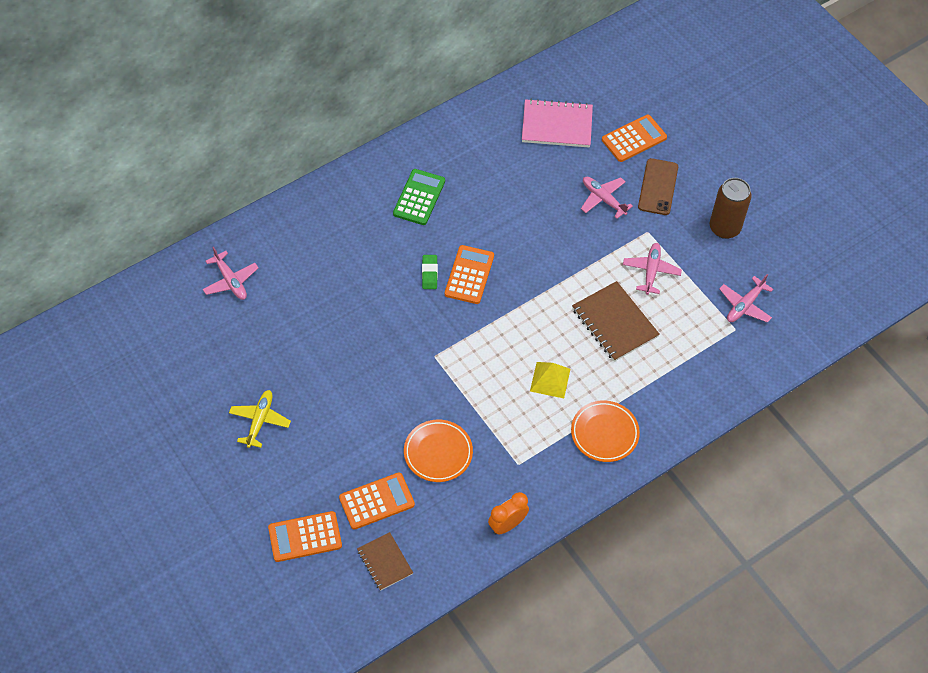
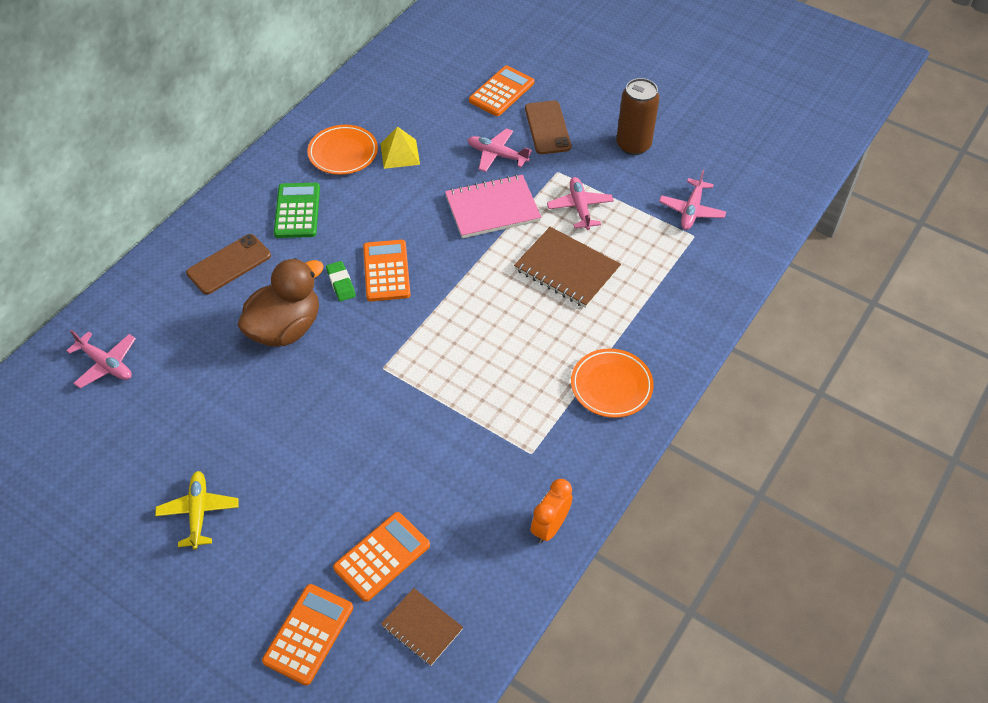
camera: 20 degrees left, 5 degrees down
(305, 537) = (308, 634): orange calculator -> orange calculator turned 150 degrees clockwise
(349, 227) = (229, 264): none -> brown phone
(373, 297) = (285, 328): none -> brown duck
(438, 453) = (432, 473): orange plate -> orange plate (343, 153)
(550, 380) = (524, 350): yellow pyramid -> yellow pyramid (399, 154)
(557, 125) = (416, 101): pink notebook -> pink notebook (492, 208)

